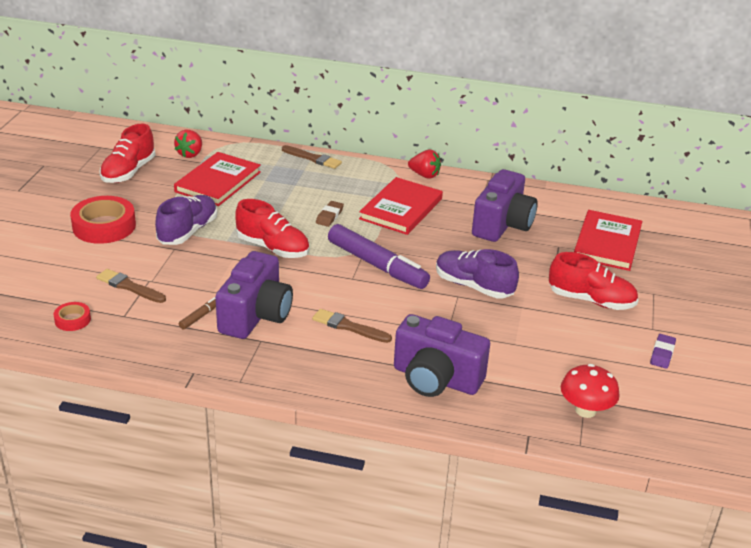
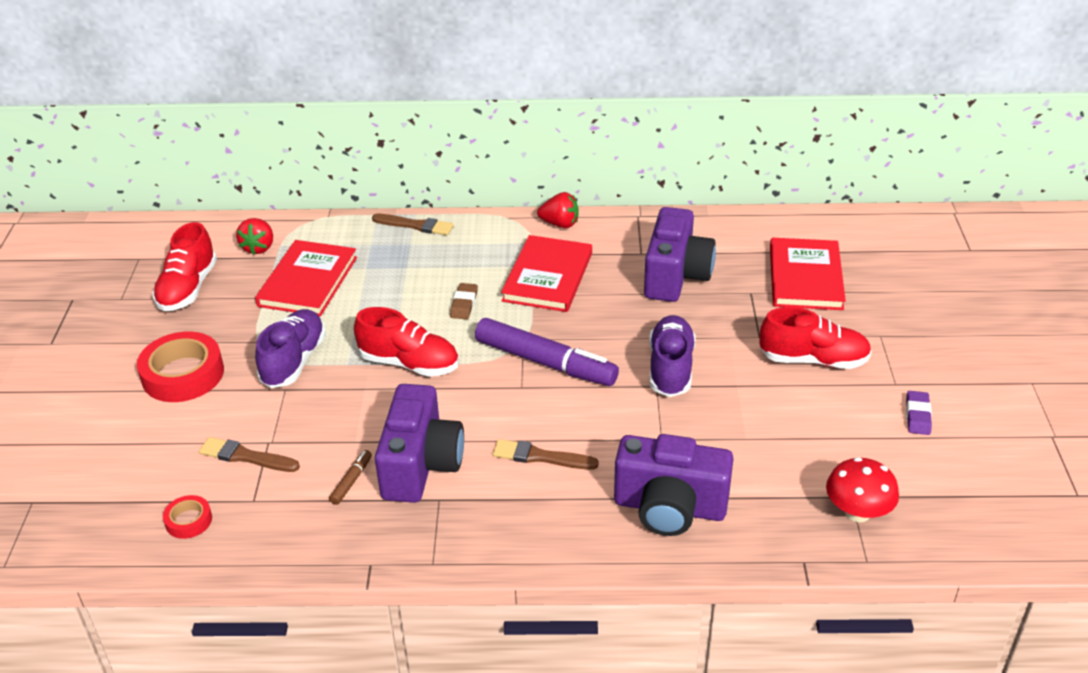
camera: 10 degrees left, 5 degrees up
(473, 286) = (670, 368): purple shoe -> purple shoe turned 75 degrees clockwise

